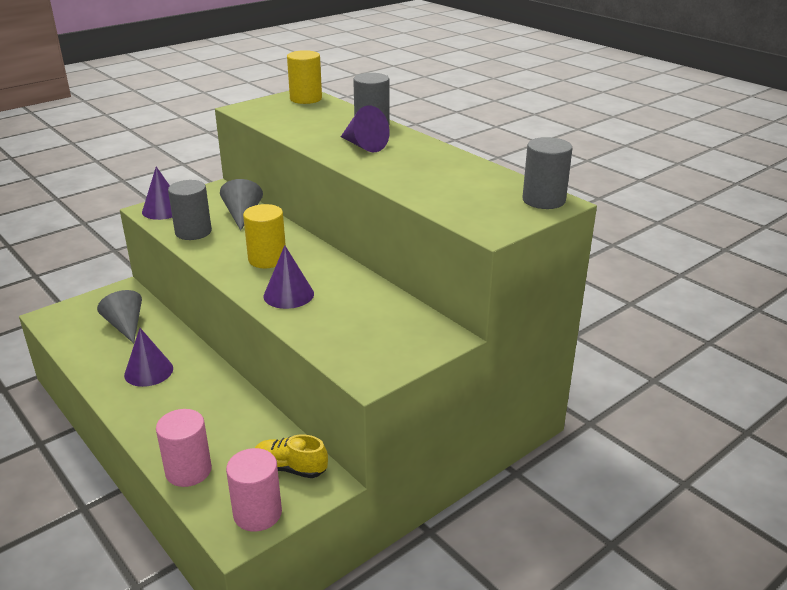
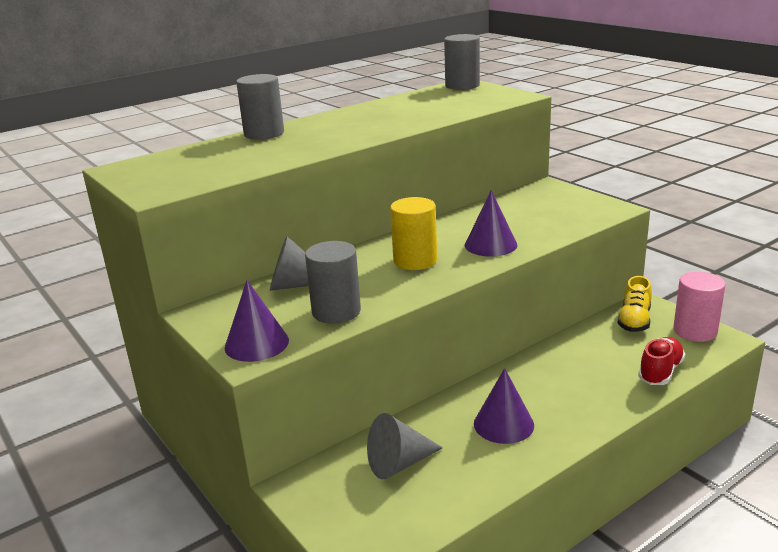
camera: 85 degrees left, 5 degrees down
(188, 471) = (660, 372): pink cylinder -> red shoe
(306, 99) = (145, 165): yellow cylinder -> none
(364, 146) = (327, 133): purple cone -> none

